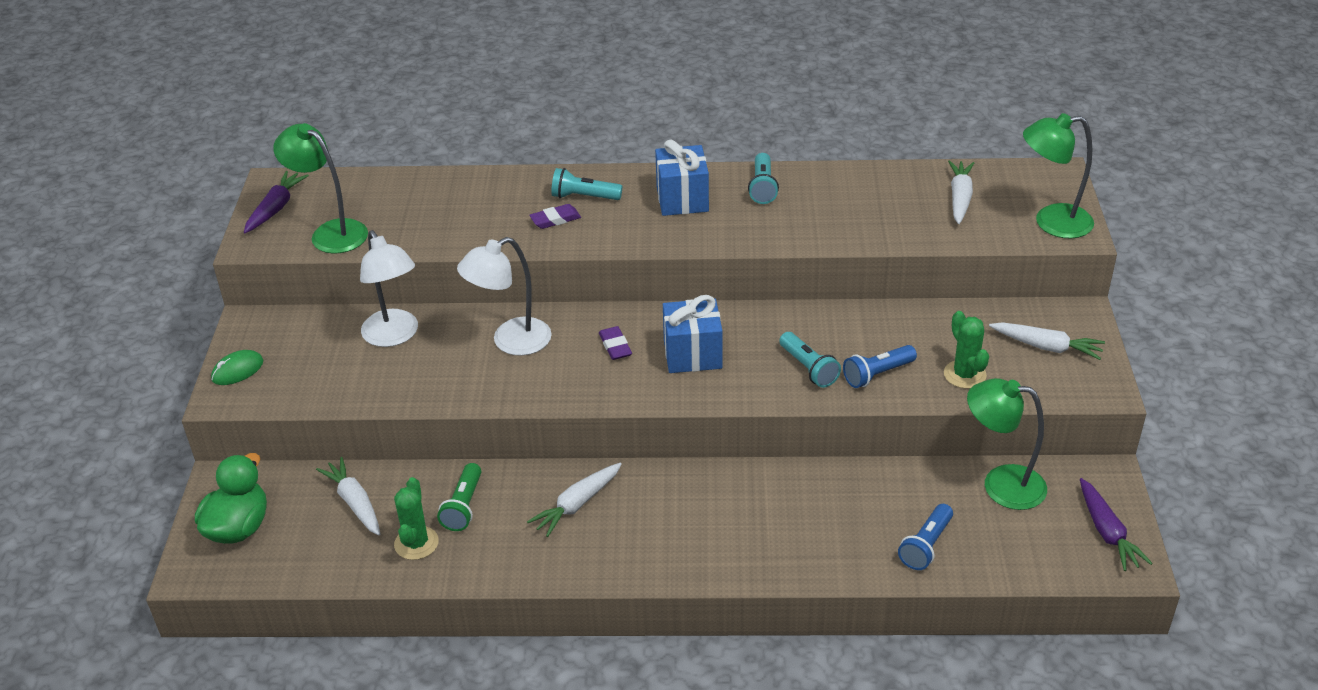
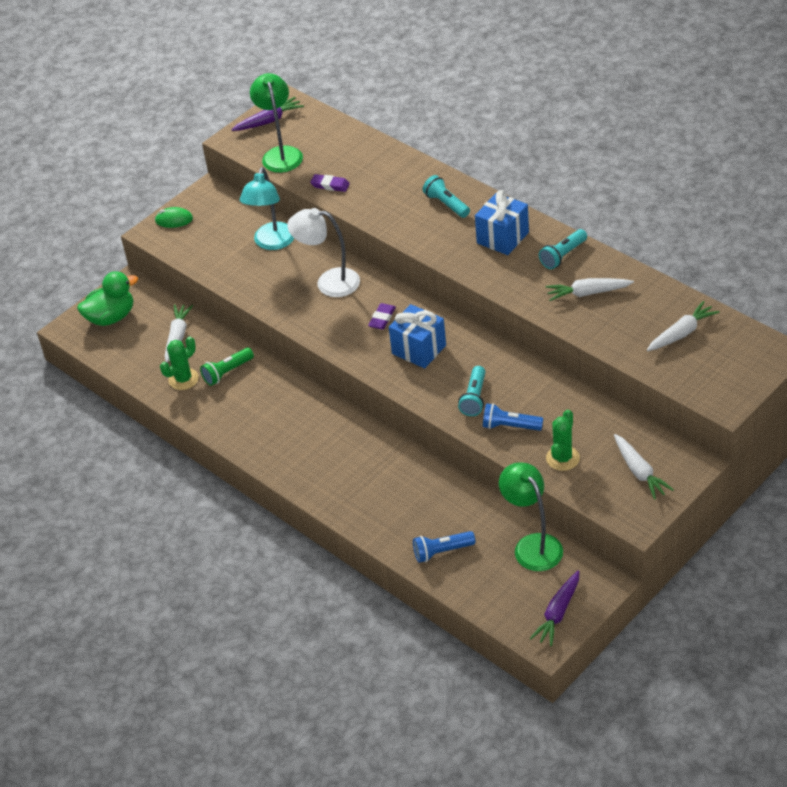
camera: 45 degrees right, 5 degrees up
(394, 336) = (272, 243): white lamp -> turquoise lamp
(555, 219) = (411, 212): purple eraser -> purple eraser (330, 185)
(577, 504) = (284, 407): white carrot -> white carrot (588, 293)
(1051, 222) = (719, 385): green lamp -> none

